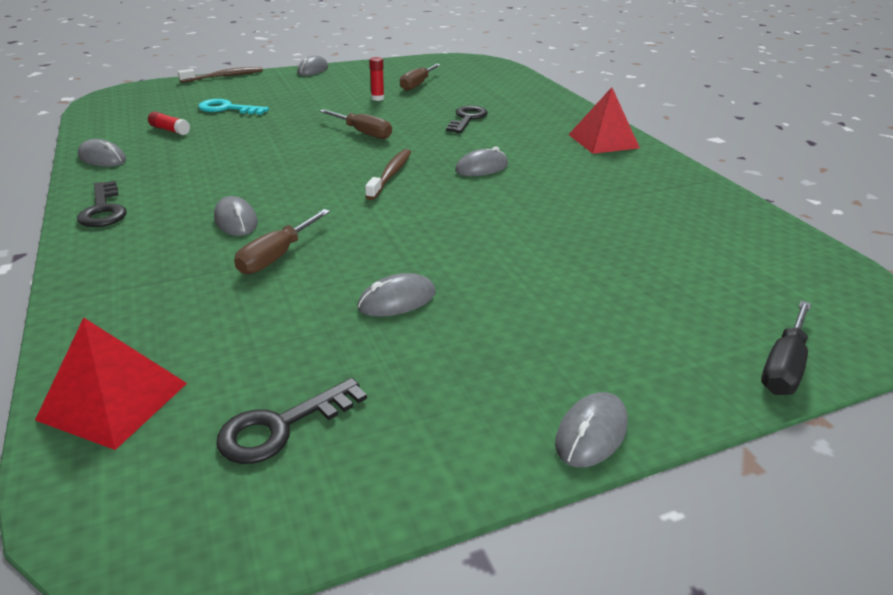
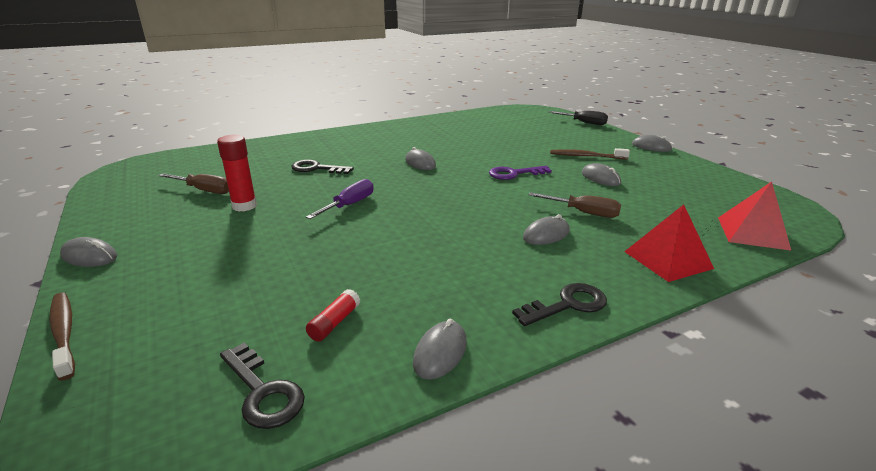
camera: 95 degrees left, 5 degrees down
(227, 109) = (252, 294): turquoise key -> none
(282, 426) = (714, 193): black key -> black key (262, 391)
(363, 133) = (349, 205): brown screwdriver -> purple screwdriver
(377, 98) = (244, 206): red glue stick -> red glue stick, size x1.66
(390, 174) = (440, 189): brown toothbrush -> brown toothbrush (586, 156)
(432, 226) = (514, 174): none -> purple key
(603, 141) = (367, 134): red pyramid -> red pyramid (668, 260)

